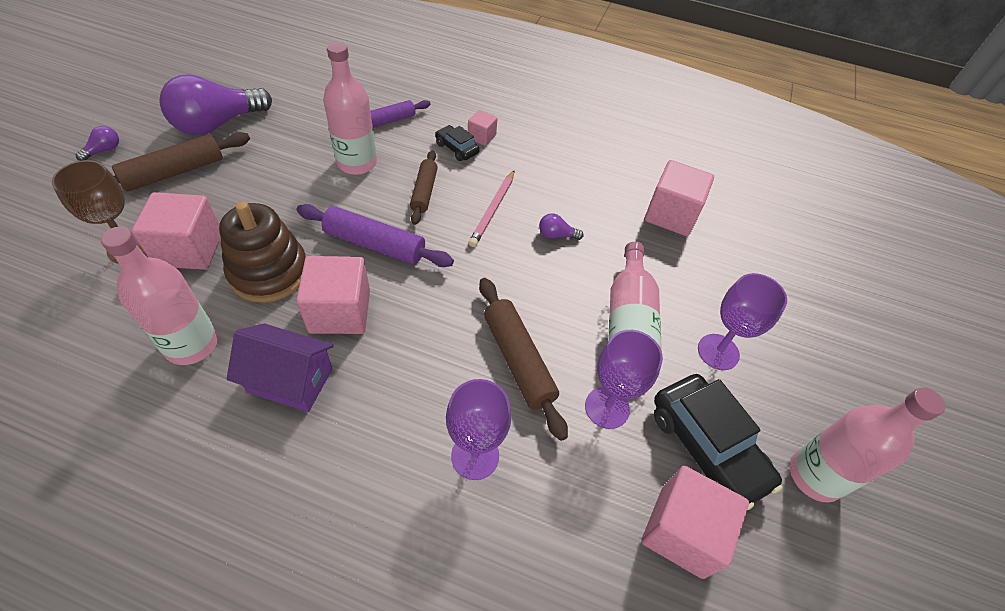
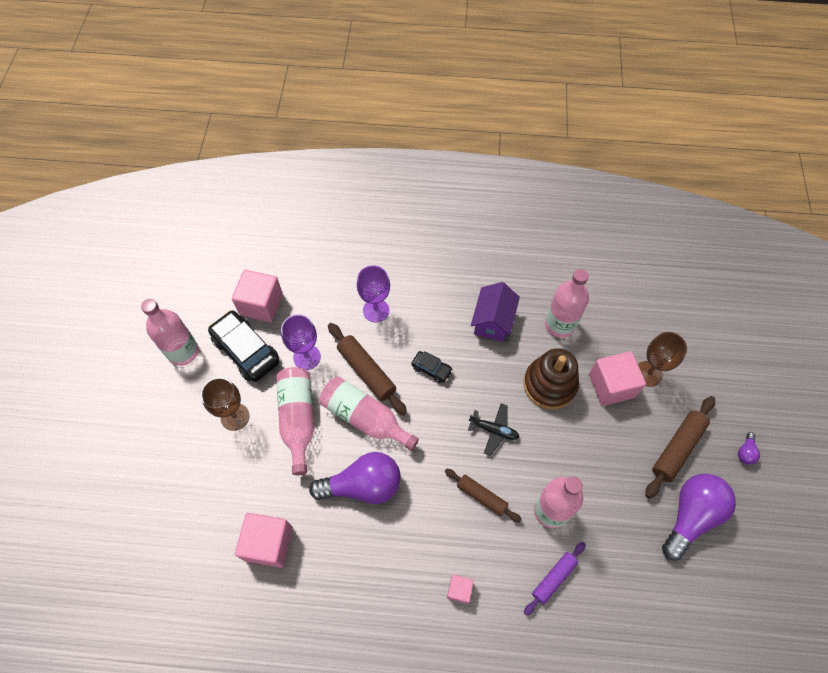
camera: 170 degrees right, 10 degrees up
(290, 380) = (493, 321): purple house -> purple house turned 75 degrees counterclockwise
(340, 311) = (489, 370): pink cube -> none
(375, 244) = (494, 430): purple rolling pin -> black plane
(424, 192) = (481, 496): brown rolling pin -> brown rolling pin turned 45 degrees counterclockwise
(457, 148) = (476, 563): black car -> black car (431, 369)
(493, 210) = (420, 495): pink pencil -> none
(536, 302) = (365, 418): none -> pink bottle
(556, 235) = (363, 485): purple light bulb -> purple light bulb, size x2.45
(718, 352) = (235, 417): purple goblet -> brown goblet

